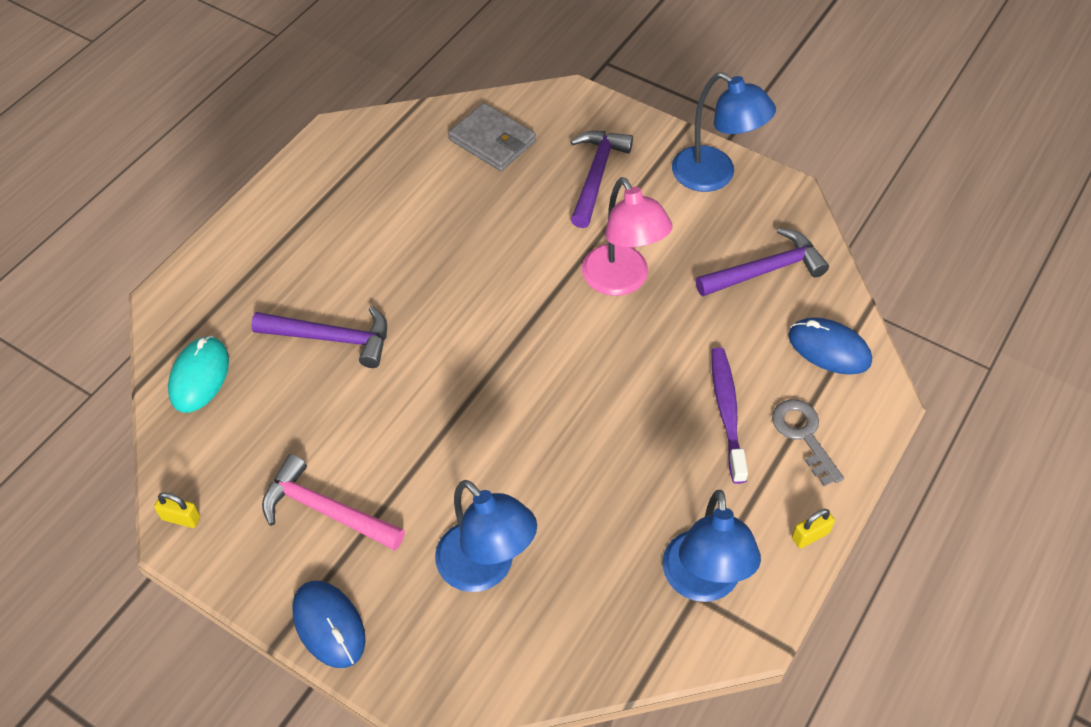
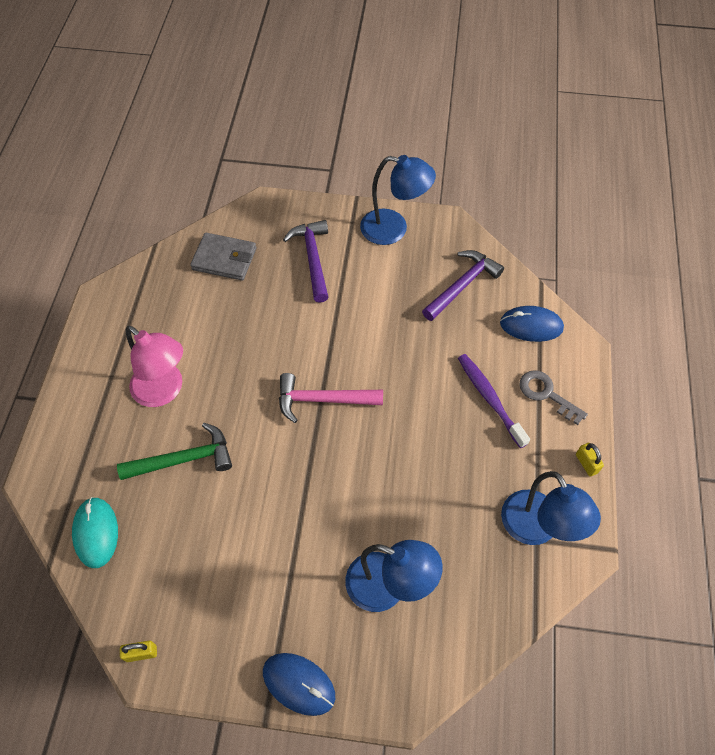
camera: 25 degrees left, 5 degrees up
(325, 510) = (249, 596): pink hammer -> pink hammer (322, 400)
(332, 338) = (184, 459): purple hammer -> green hammer
(621, 281) = (371, 331): pink lamp -> pink lamp (164, 391)
(810, 535) = (586, 463): yellow padlock -> yellow padlock turned 60 degrees counterclockwise

